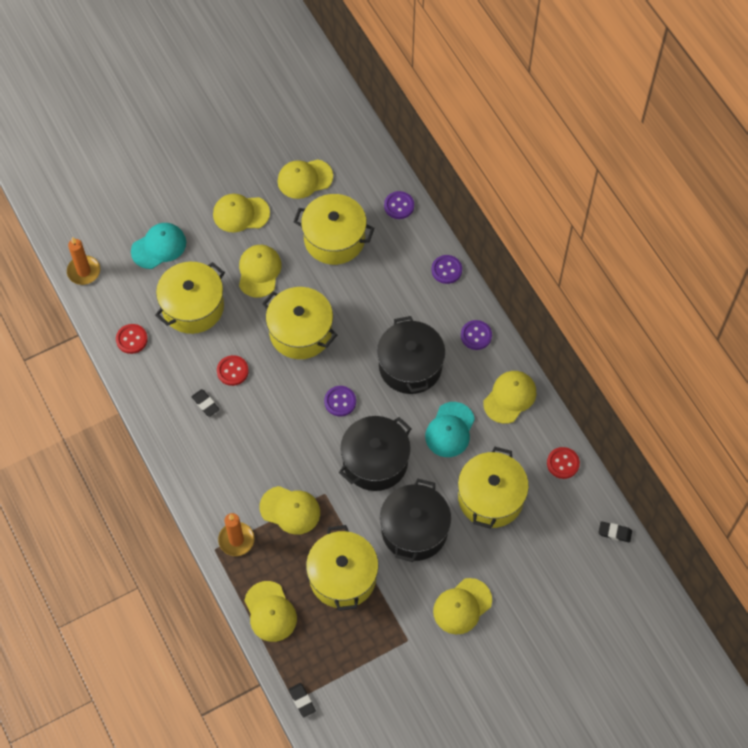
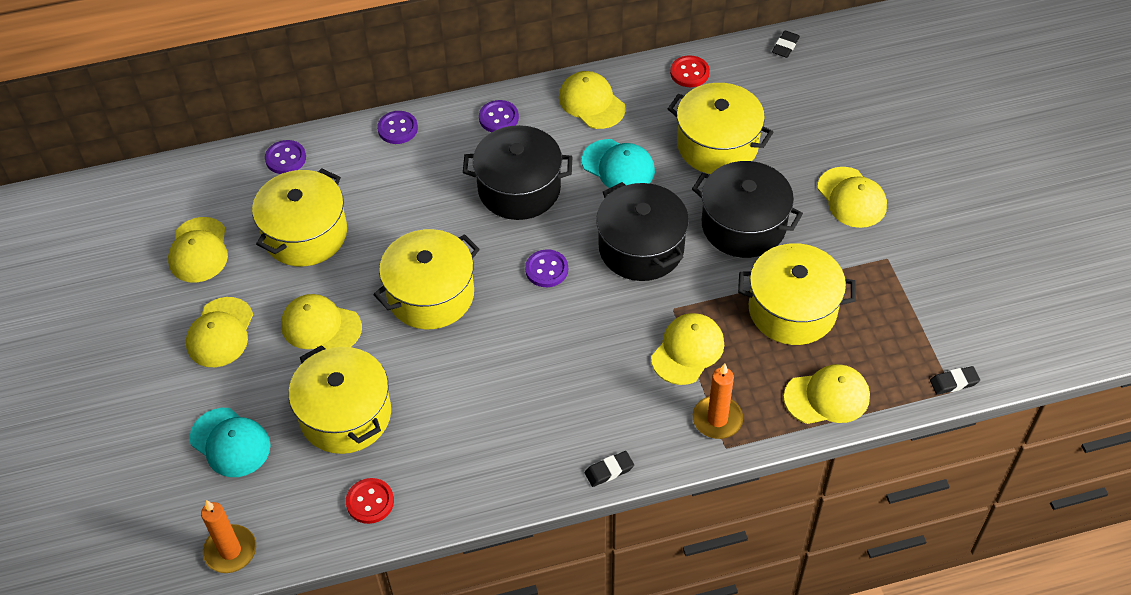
camera: 75 degrees left, 10 degrees down
(159, 247) = (230, 443): turquoise cap -> turquoise cap turned 150 degrees clockwise
(205, 404) = (504, 423): black eraser -> black eraser (609, 471)
(232, 371) = (463, 382): red button -> none

